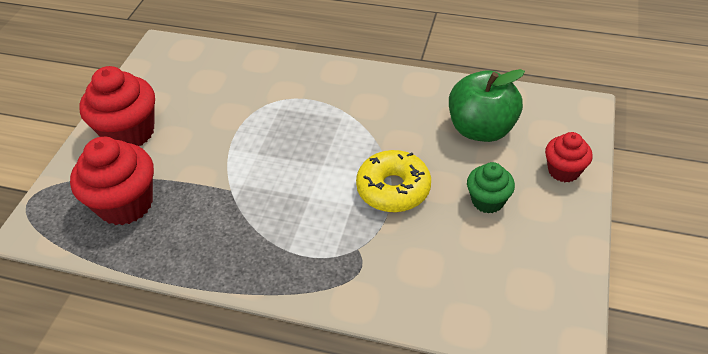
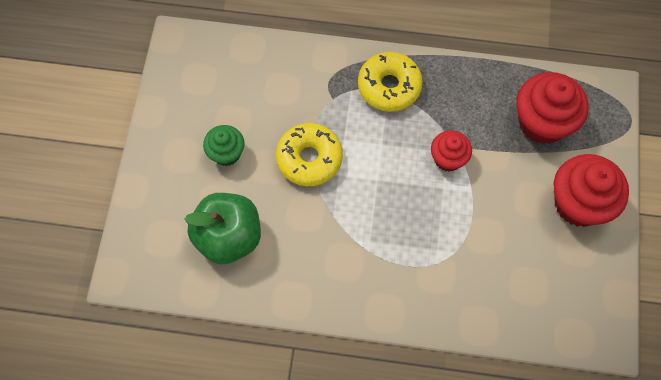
camera: 170 degrees right, 20 degrees up
(286, 256) = (389, 86): none -> yellow donut
(563, 171) = (156, 192): red cupcake -> red cupcake (448, 159)

